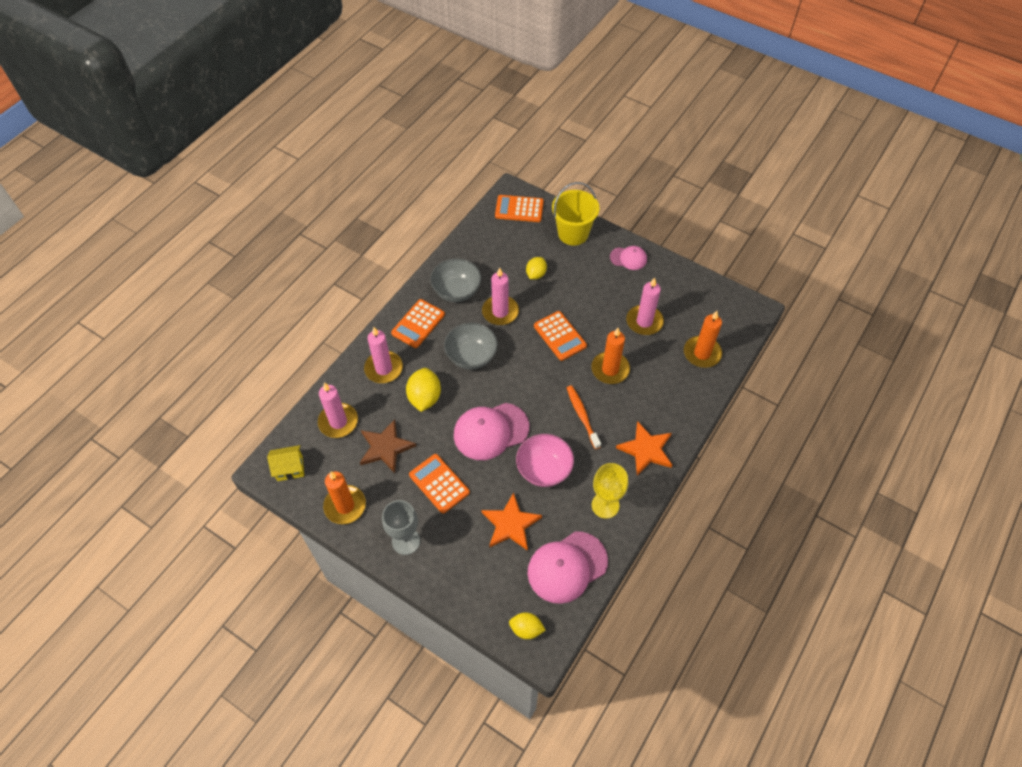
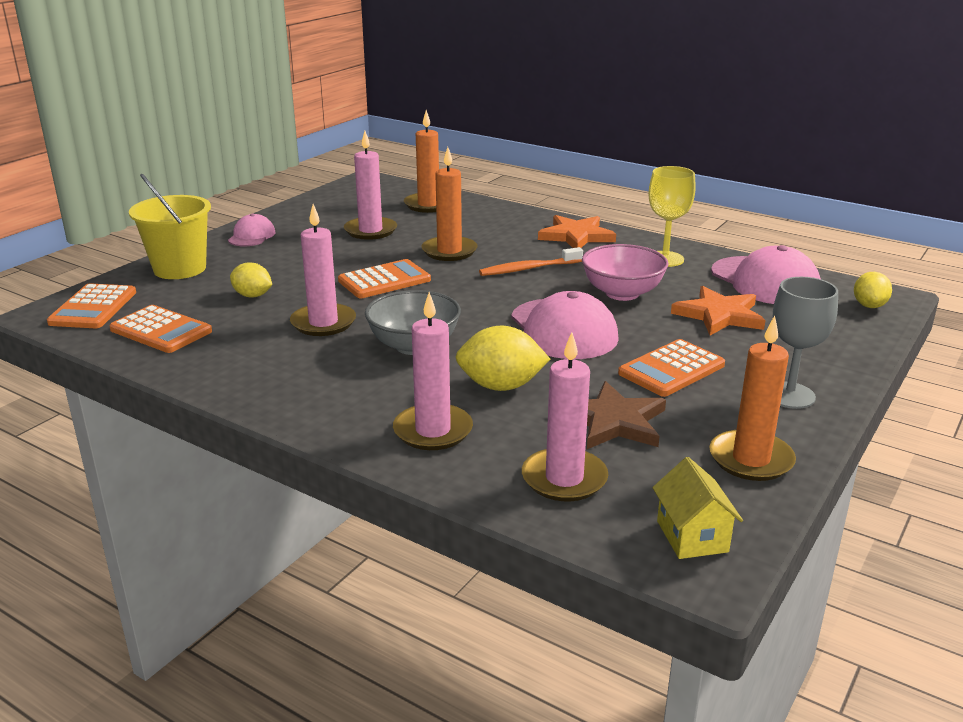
camera: 90 degrees left, 30 degrees down
(418, 324) = (329, 397): orange calculator -> orange calculator (161, 330)
(456, 291) = (261, 361): grey bowl -> none

